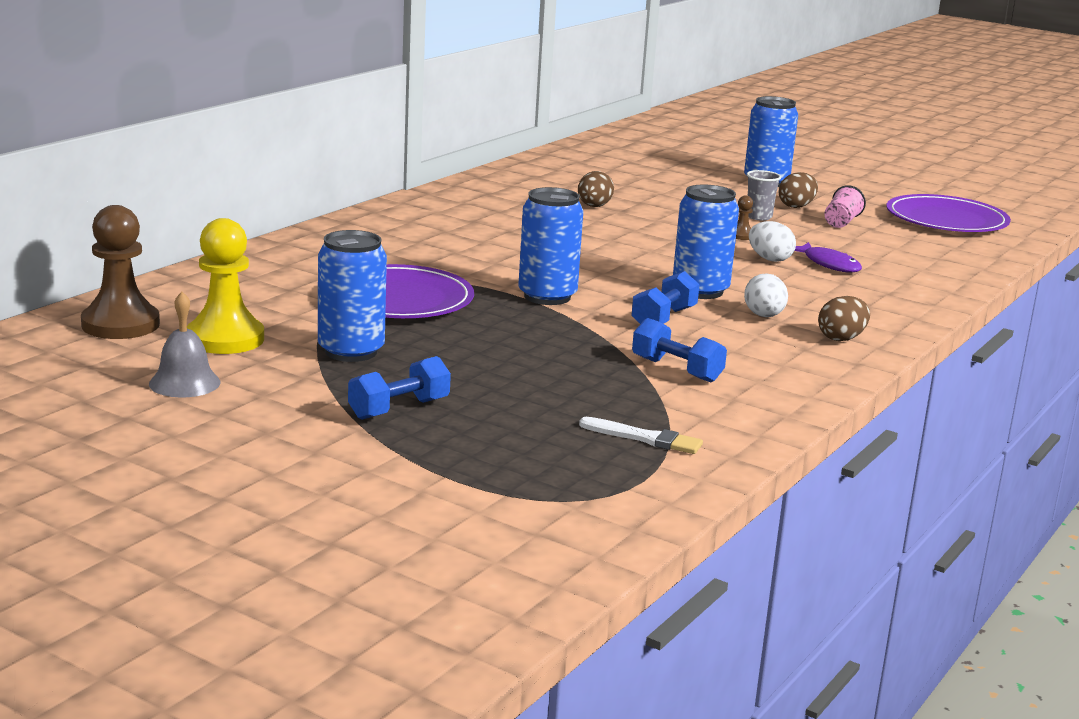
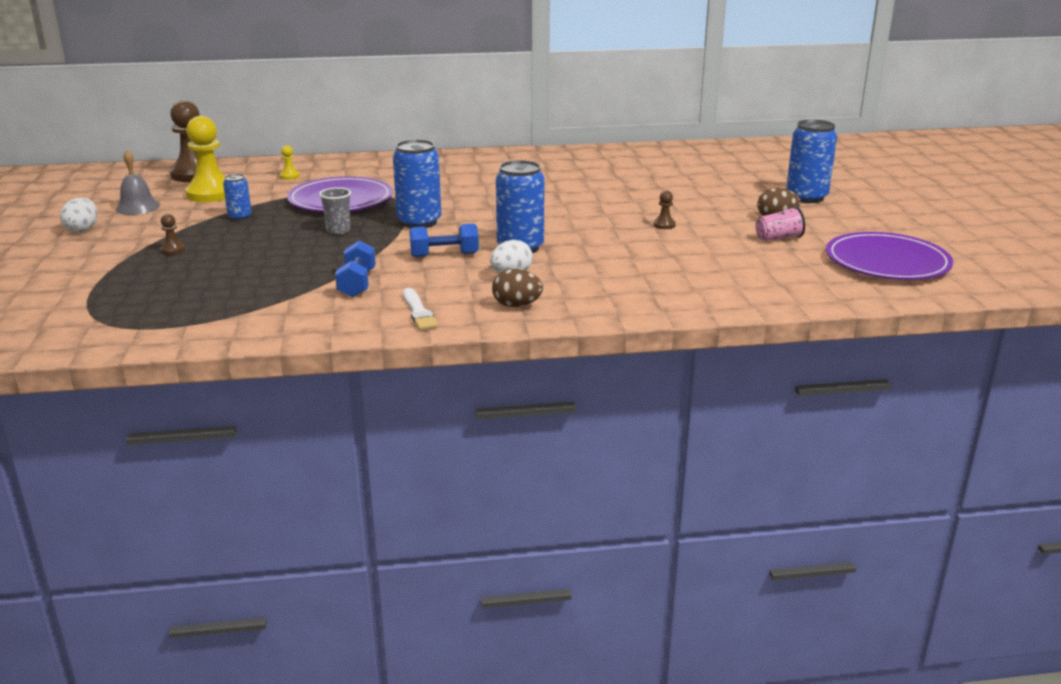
camera: 50 degrees right, 5 degrees up
(253, 292) = (289, 176): none -> yellow pawn
(351, 351) = (240, 217): blue can -> blue can, size x0.53
(399, 409) = (173, 250): blue dumbbell -> brown pawn
(594, 206) = (617, 182): brown egg -> none
(645, 438) = (224, 309): white brush -> white brush (419, 312)
(759, 217) = (719, 217): grey cup -> grey cup (338, 230)
(769, 259) = (634, 244): white egg -> white egg (82, 229)
(828, 264) = (669, 260): purple fish -> none

